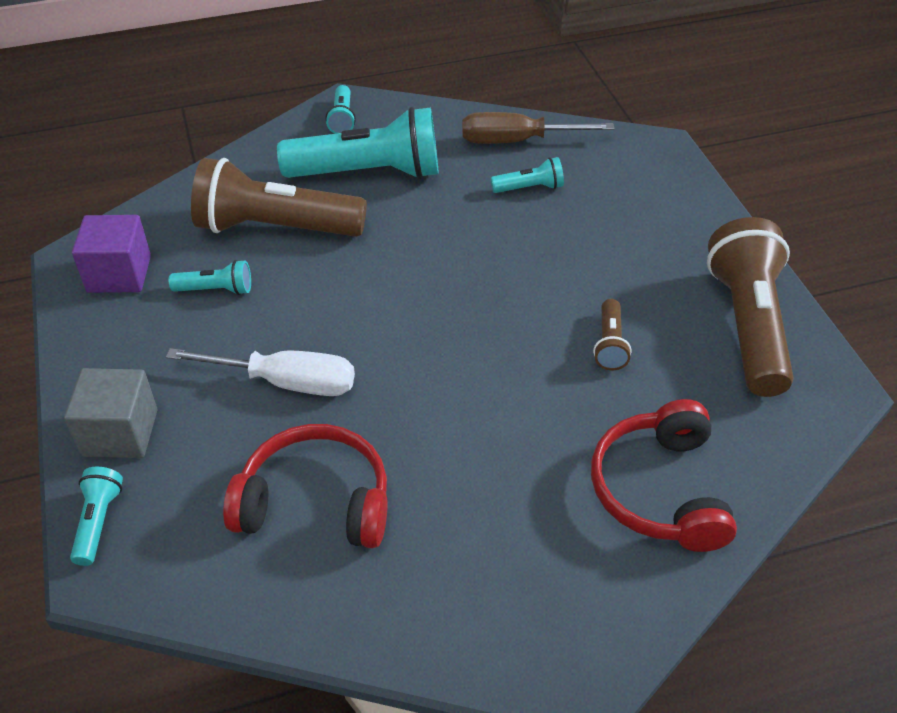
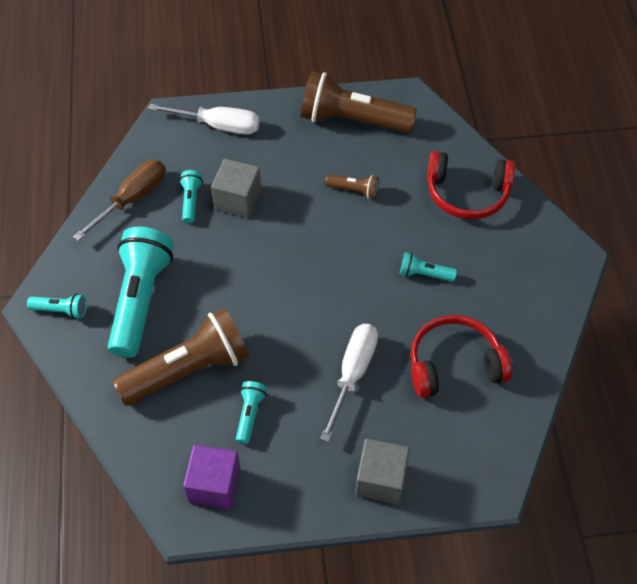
camera: 80 degrees left, 10 degrees up
(98, 522) = (454, 491): turquoise flashlight -> turquoise flashlight (424, 274)
(275, 227) = (189, 370): brown flashlight -> brown flashlight turned 135 degrees counterclockwise
(315, 502) = (454, 364): red headphones -> red headphones turned 60 degrees clockwise
(516, 141) = (133, 198): brown screwdriver -> brown screwdriver turned 150 degrees counterclockwise
(547, 228) = (238, 200): none -> grey cube
(666, 192) = (219, 126): none -> white screwdriver

